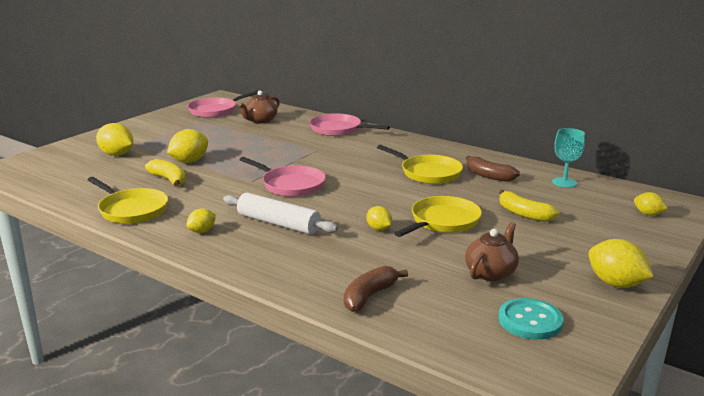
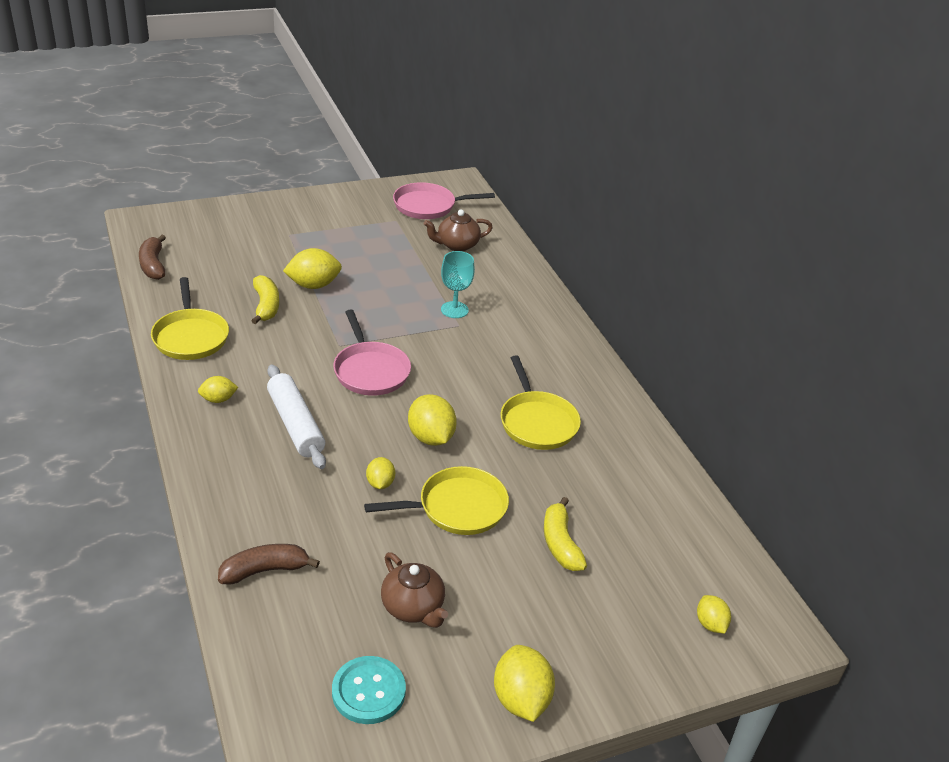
camera: 30 degrees right, 15 degrees up
(117, 154) = (258, 242): yellow lemon -> yellow lemon (431, 437)
(338, 129) = (525, 298): pink pan -> none
(488, 176) = (601, 461): brown banana -> brown banana (153, 265)
(491, 273) = (413, 607): brown teapot -> brown teapot turned 75 degrees clockwise
(564, 182) = (679, 519): turquoise goblet -> turquoise goblet (454, 310)

